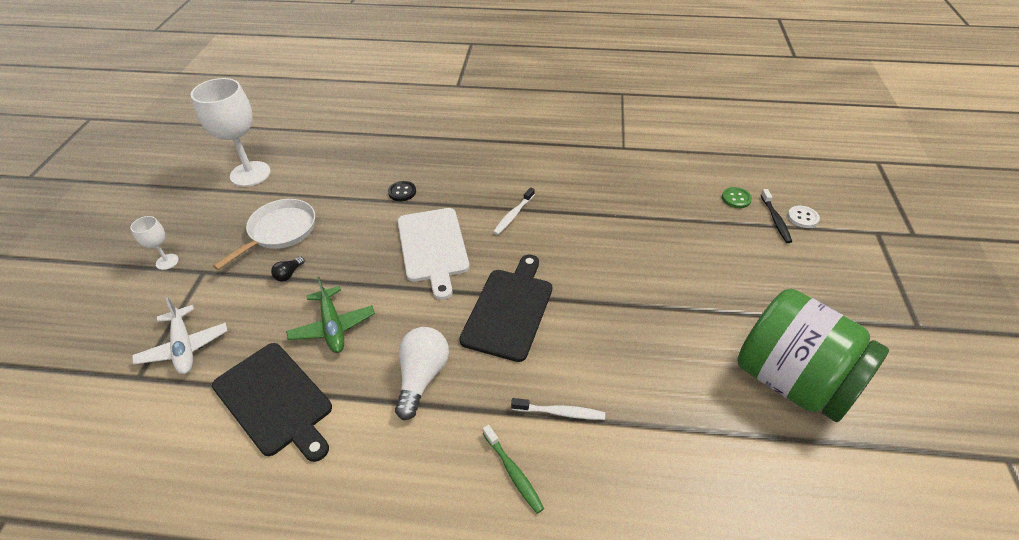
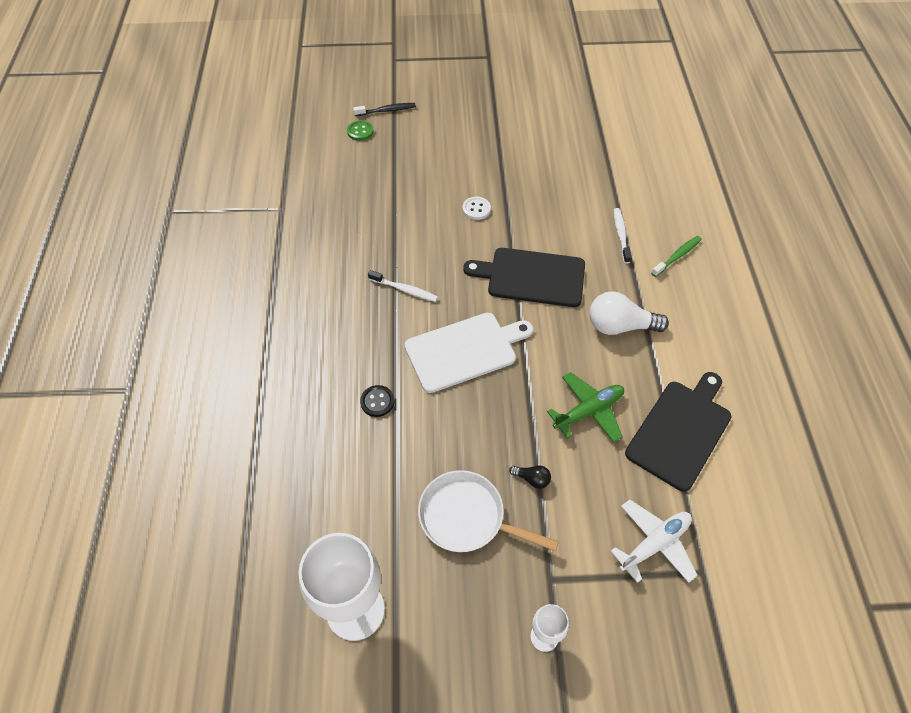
camera: 100 degrees left, 10 degrees up
(792, 380) = (553, 118): green jar -> none
(802, 218) = (381, 95): white button -> white button (476, 209)

